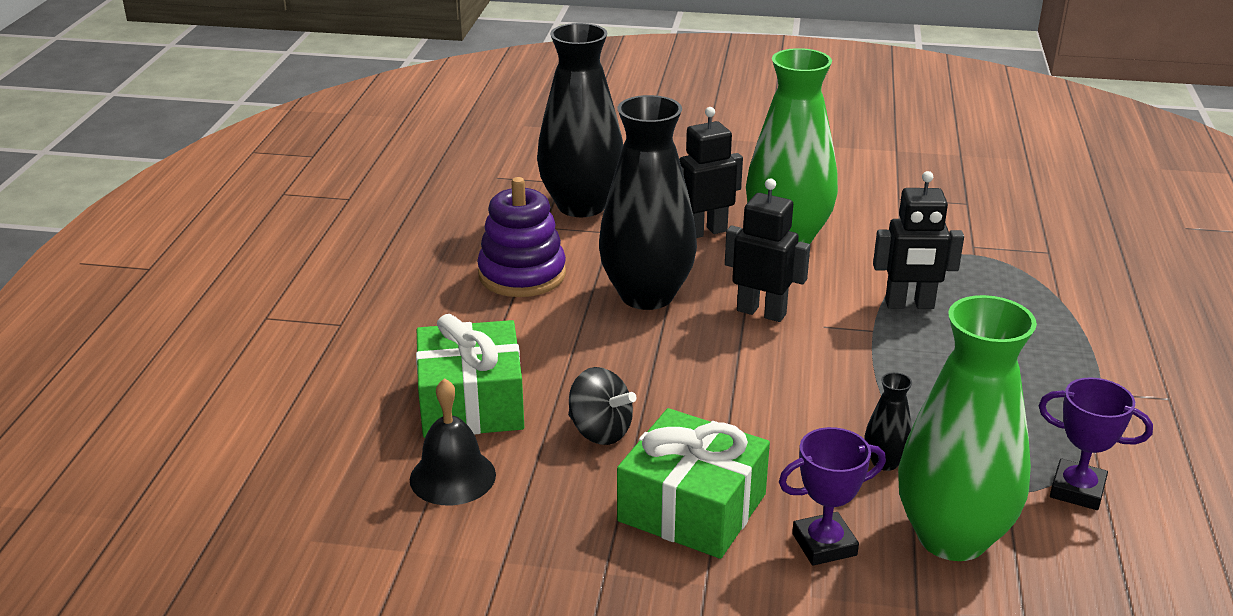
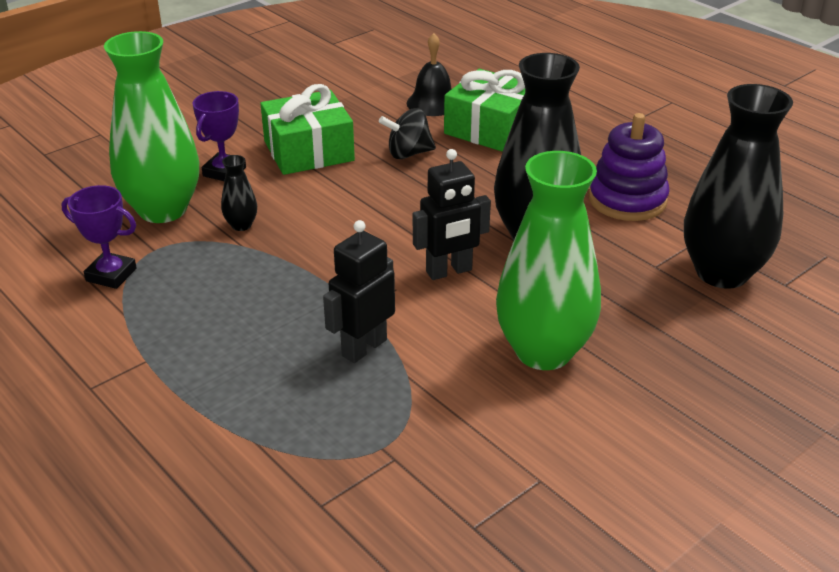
camera: 130 degrees right, 5 degrees up
(704, 232) = (604, 312): black robot -> none
(1077, 490) = (111, 275): purple trophy -> purple trophy turned 45 degrees clockwise

